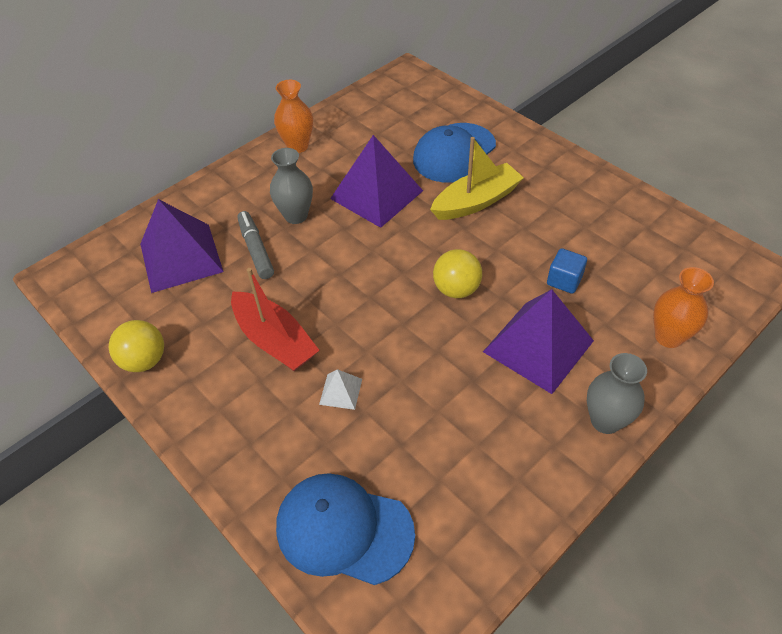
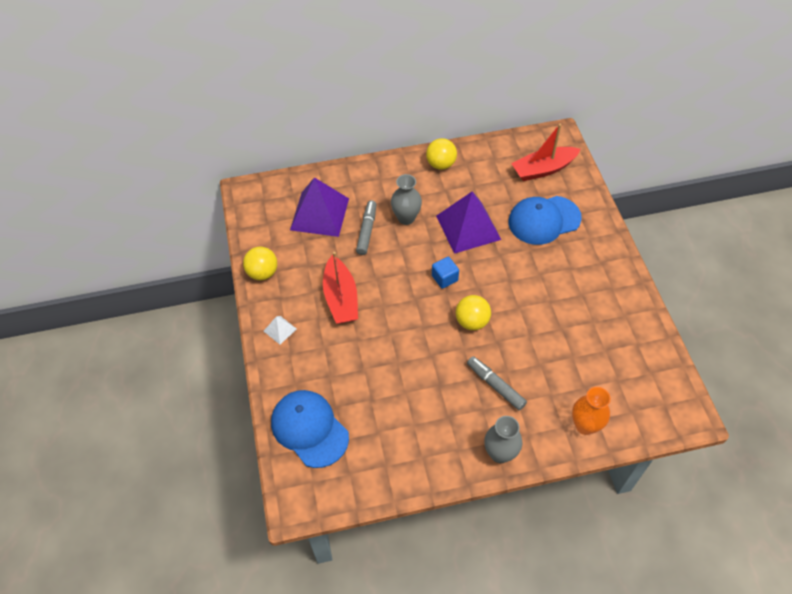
camera: 30 degrees right, 5 degrees up
(298, 146) = (441, 164): orange vase -> yellow ball
(340, 391) = (358, 350): white pyramid -> white pyramid (280, 330)
(415, 107) = (543, 169): none -> red boat
(476, 201) = (531, 265): yellow boat -> none
(538, 346) = (495, 385): purple pyramid -> grey marker
(564, 280) = (547, 352): blue cube -> blue cube (444, 278)

